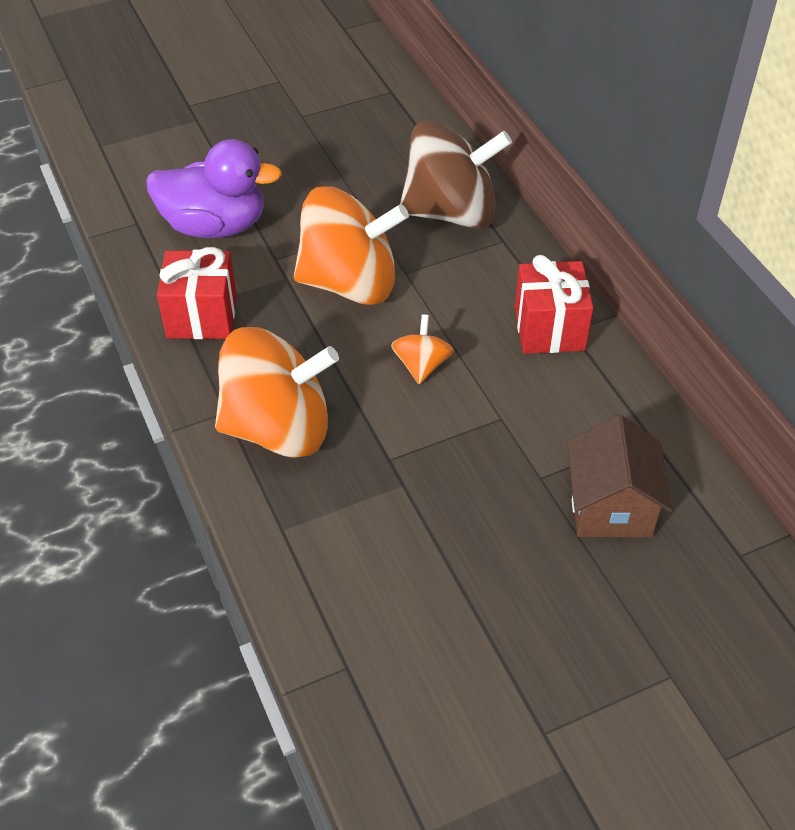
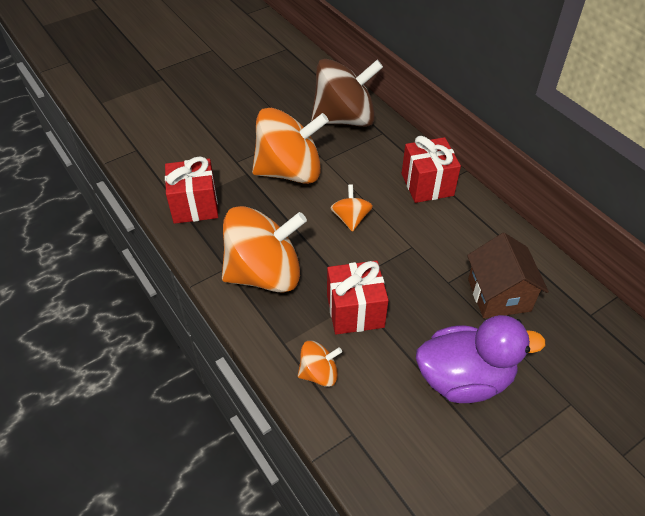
camera: 10 degrees left, 0 degrees up
(215, 225) = (190, 145): purple duck -> purple duck (464, 378)
(321, 578) = (319, 373): none -> orange spinning top
(394, 499) = (355, 311): none -> red gift

